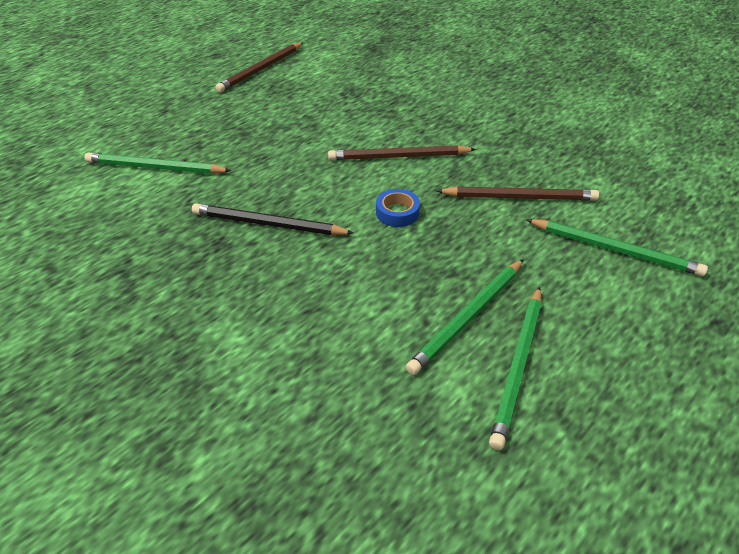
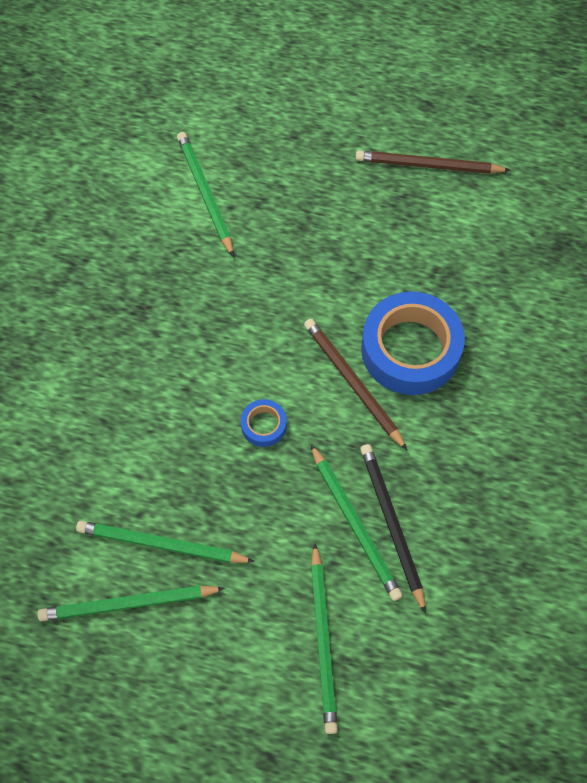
camera: 60 degrees right, 20 degrees up
(268, 224) = (185, 331): black pencil -> black pencil (391, 524)
(394, 124) = (410, 349): none -> blue tape
(519, 197) = (355, 524): brown pencil -> green pencil

